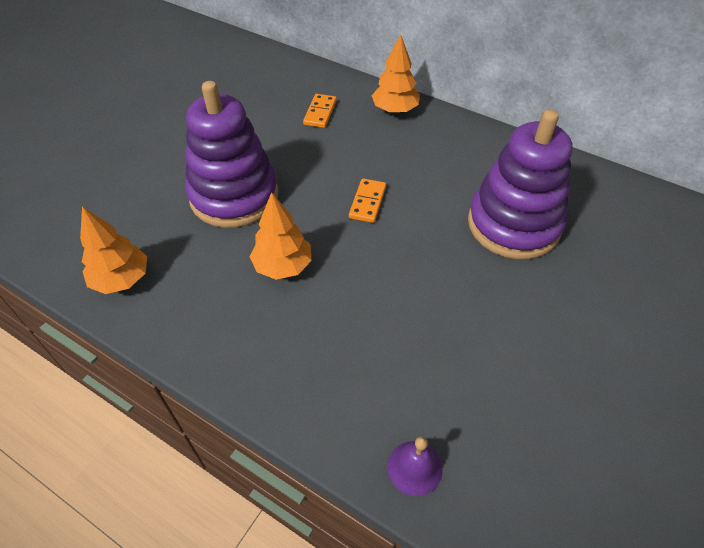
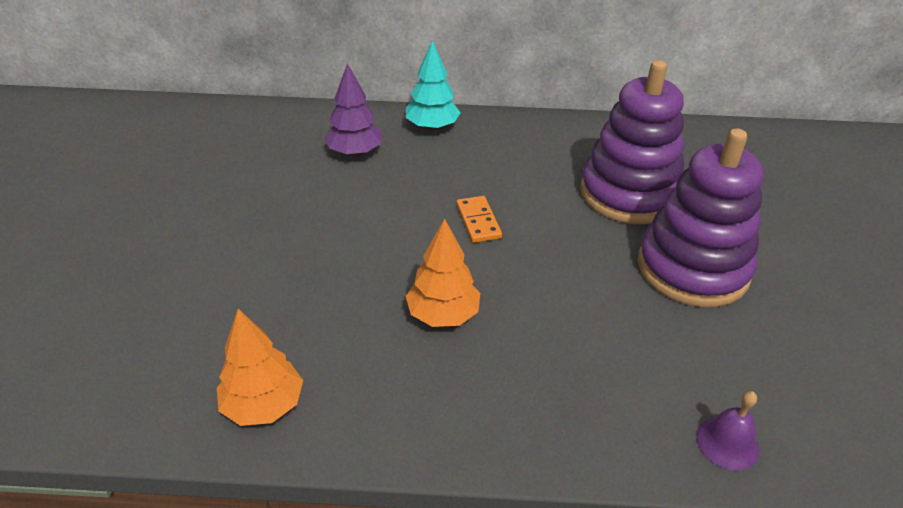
camera: 30 degrees left, 10 degrees down
(234, 196) = (327, 265): purple stacking toy -> purple stacking toy (692, 268)
(320, 113) = (355, 152): orange domino -> purple tree
(395, 110) = (432, 127): orange tree -> turquoise tree

